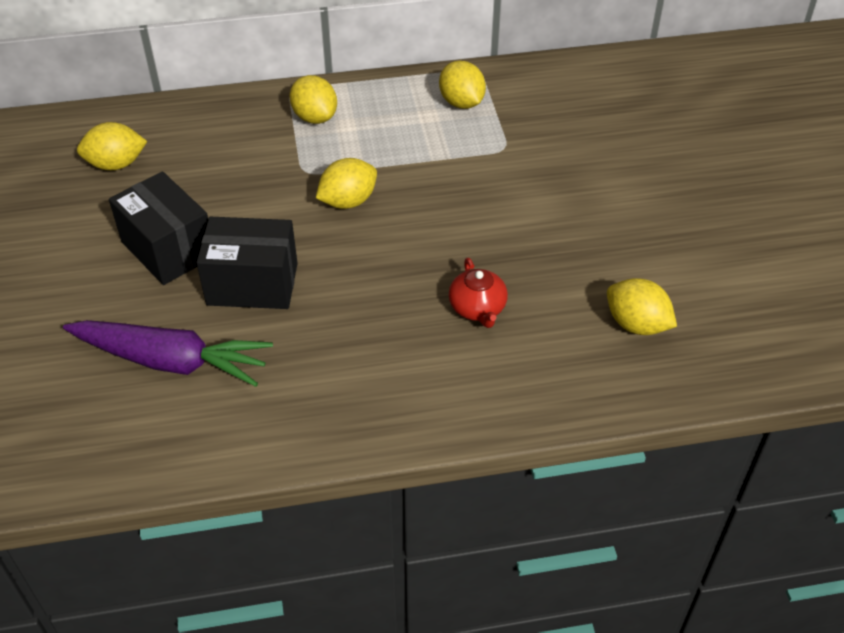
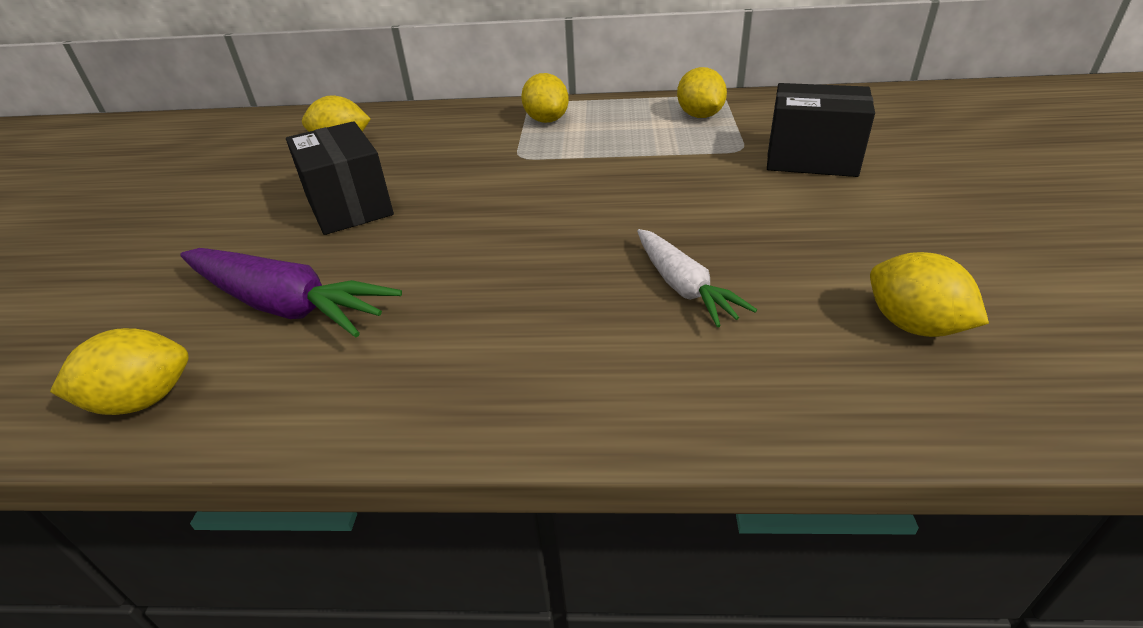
camera: 15 degrees right, 10 degrees down
(252, 284) = (419, 241): black box -> black box (811, 159)
(348, 201) = (555, 180): yellow lemon -> yellow lemon (143, 400)
(477, 308) = (683, 287): red teapot -> white carrot

